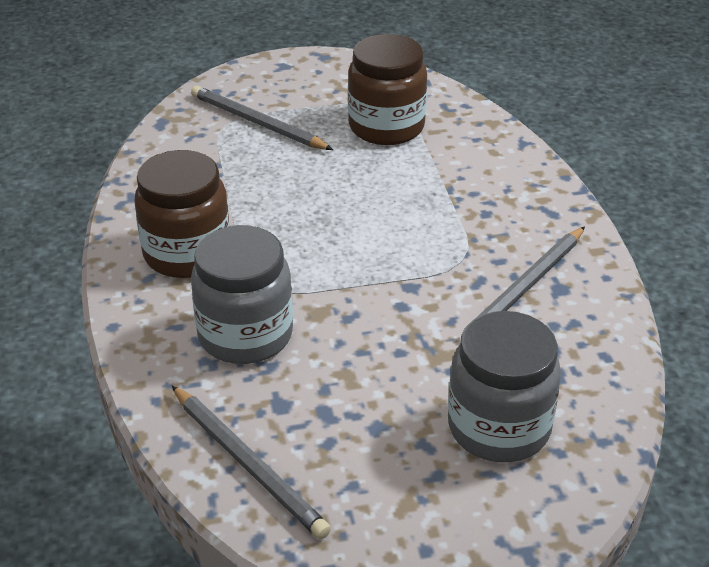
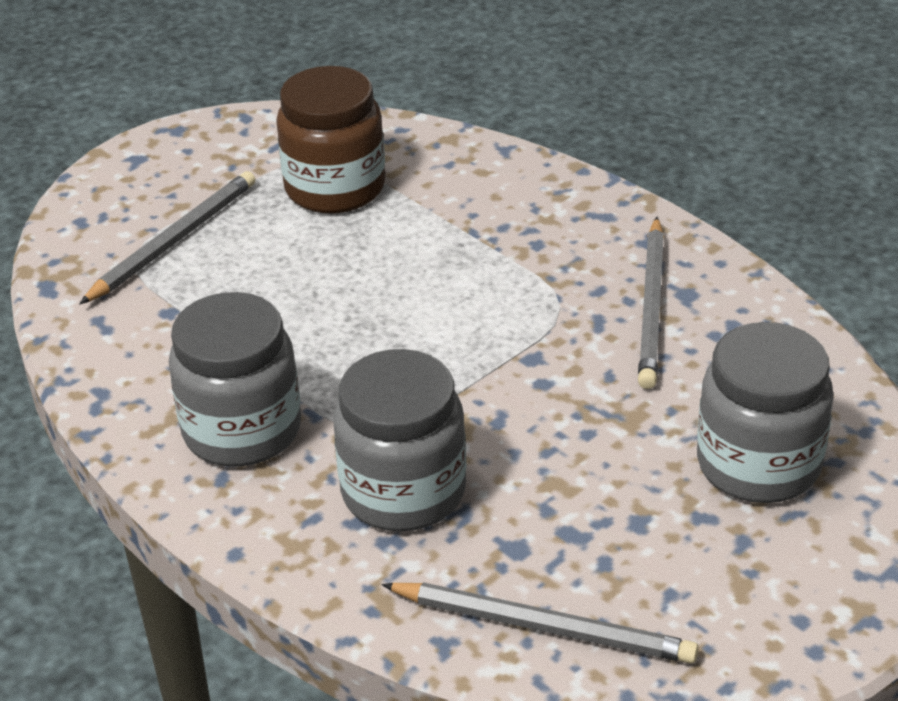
camera: 30 degrees left, 0 degrees up
(187, 254) = (242, 430): brown jar -> grey jar
(257, 123) = (173, 241): grey pencil -> grey pencil turned 120 degrees clockwise

